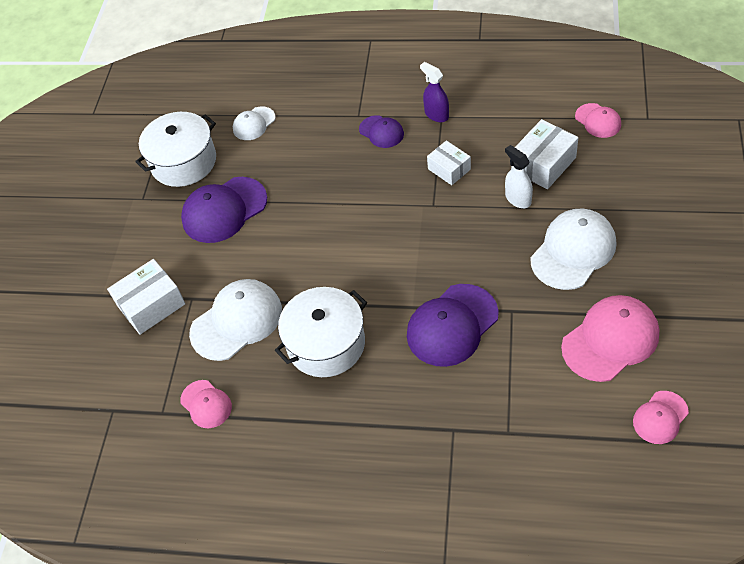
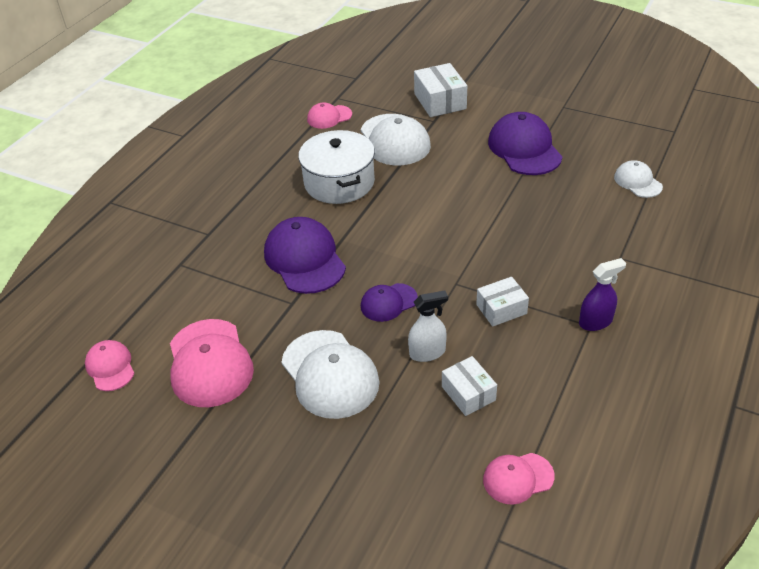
camera: 105 degrees right, 10 degrees down
(183, 162) = (600, 133): white pot -> none
(381, 132) = (585, 270): purple cap -> purple cap (388, 302)
(543, 164) = (468, 393): white box -> white box, size x0.65

